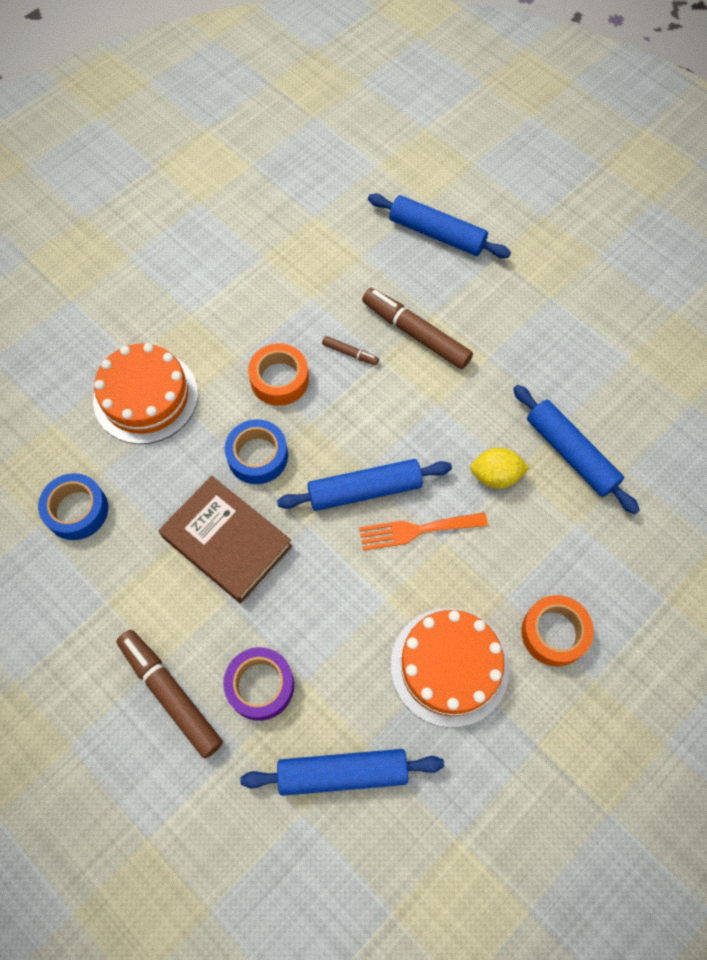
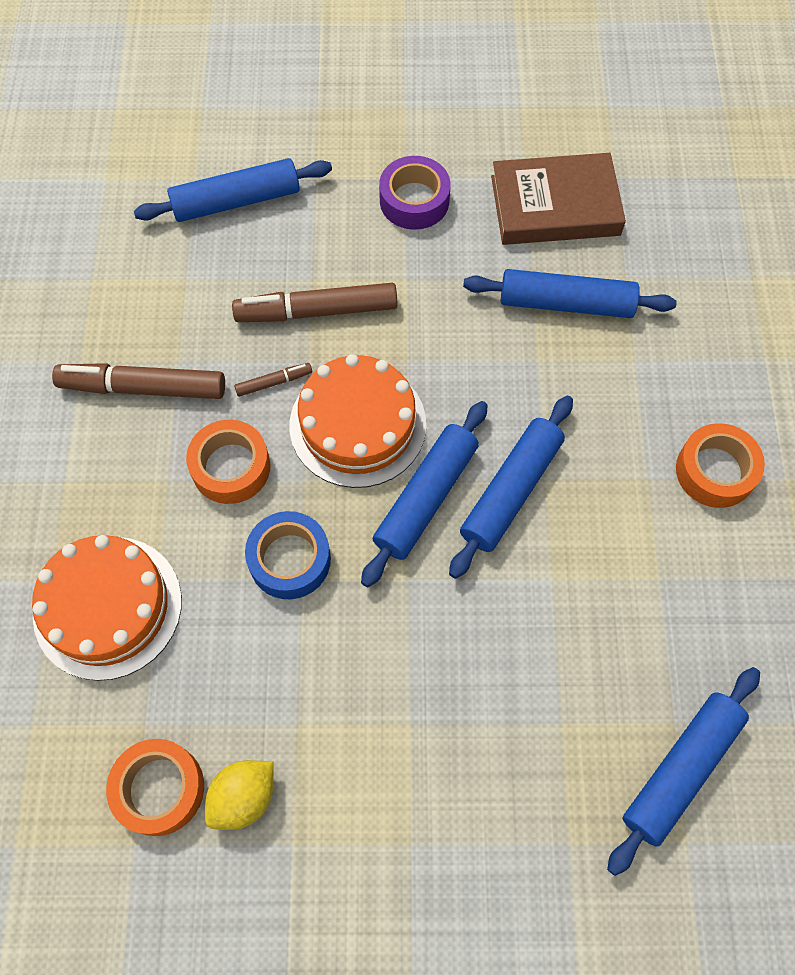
camera: 45 degrees left, 0 degrees up
(77, 510) = (159, 789): blue tape -> orange tape
(171, 694) = (454, 866): brown marker -> brown marker (143, 387)
(227, 542) = (349, 669): brown book -> brown book (555, 206)
(260, 685) = (527, 770): purple tape -> purple tape (414, 200)
(416, 530) = (511, 491): orange fork -> blue rolling pin
(449, 666) = (665, 583): orange cake -> orange cake (357, 424)
(495, 476) = (525, 379): yellow lemon -> yellow lemon (244, 797)

